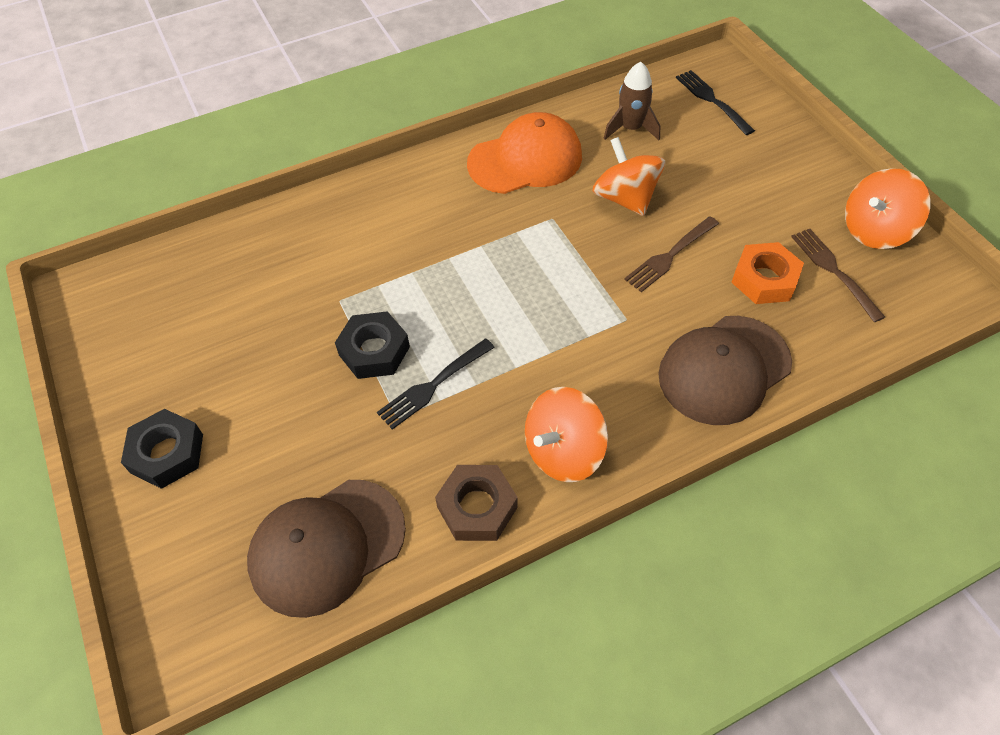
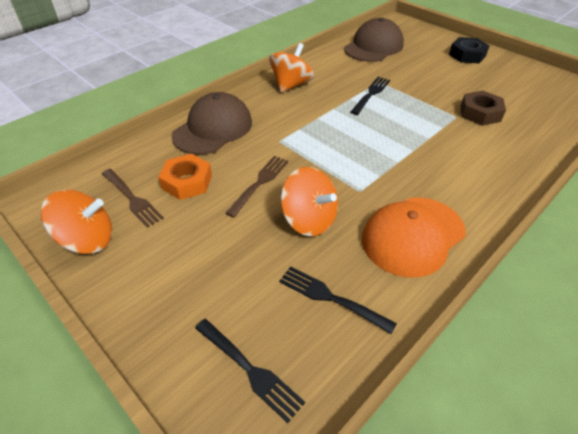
camera: 160 degrees right, 10 degrees down
(374, 351) = (414, 100): black nut -> none
(477, 507) = (321, 64): brown nut -> brown nut (480, 113)
(630, 128) = (332, 298): brown rocket -> black fork
(874, 230) = (88, 240): orange spinning top -> orange spinning top turned 45 degrees clockwise

